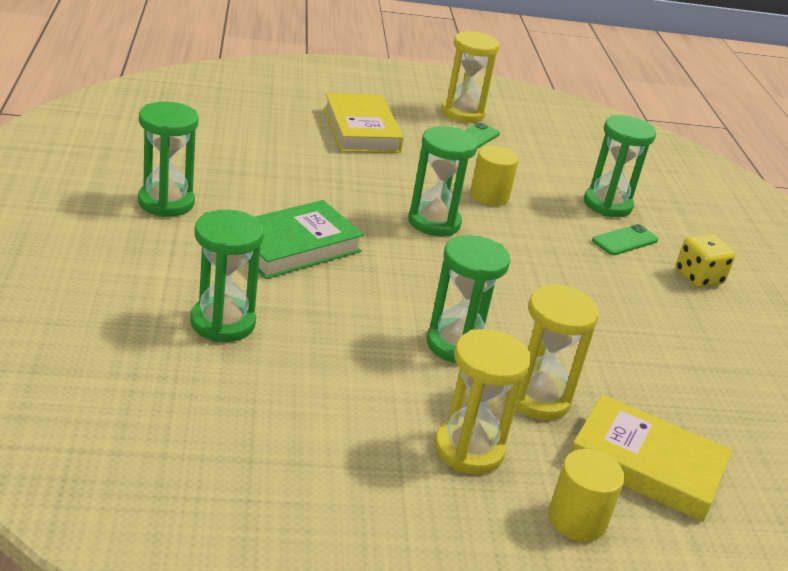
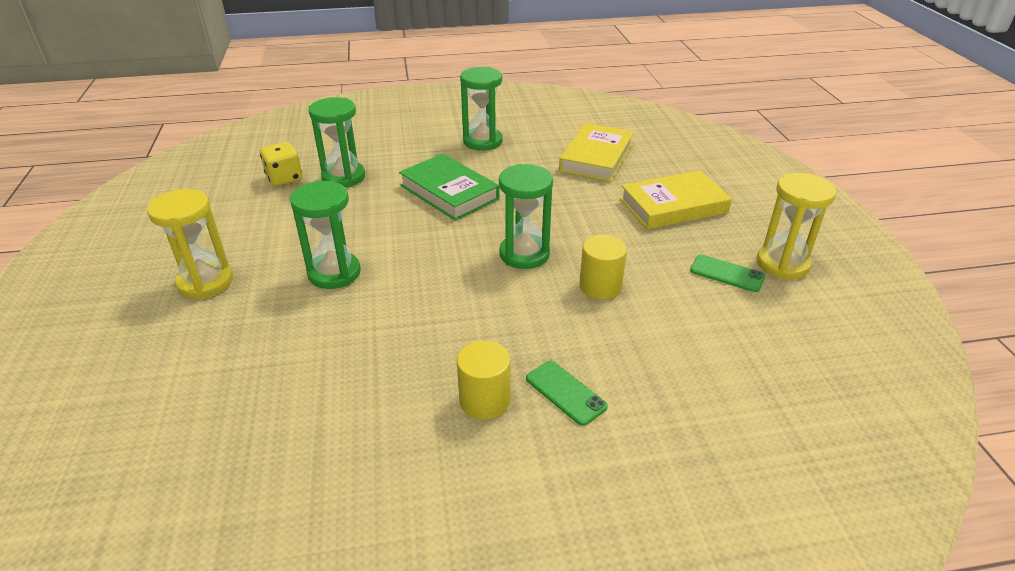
camera: 90 degrees right, 5 degrees up
(537, 398) = (264, 317): yellow hourglass -> none
(577, 520) = (118, 337): yellow cylinder -> yellow cylinder (484, 400)
(607, 205) = (647, 381): green hourglass -> none
(646, 464) = (172, 382): yellow book -> yellow book (596, 158)
(698, 277) = (509, 461): yellow dice -> yellow dice (284, 178)

